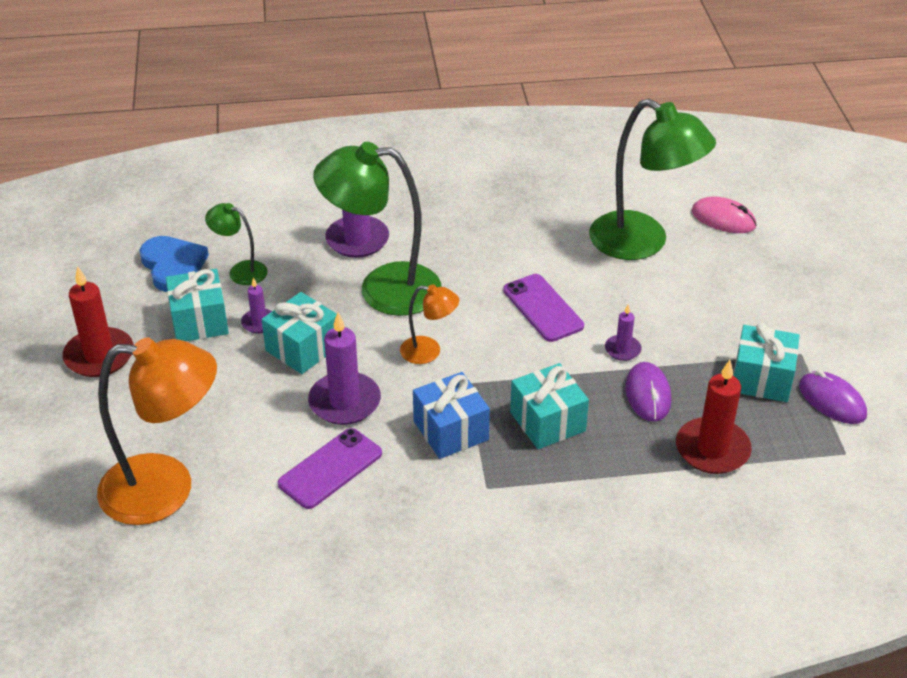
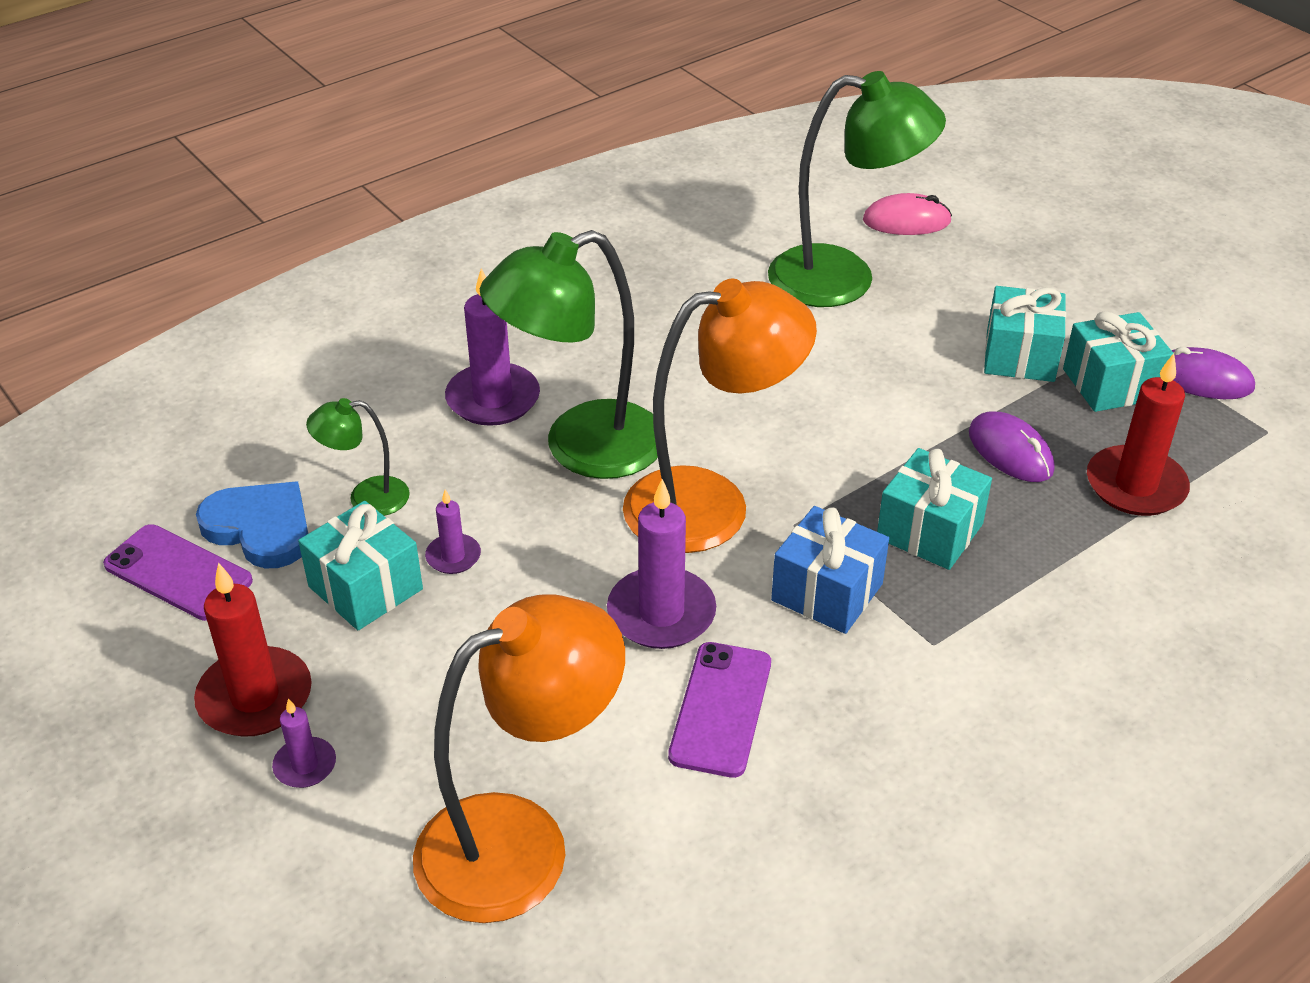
camera: 30 degrees left, 0 degrees up
(302, 348) = (543, 566): turquoise gift -> turquoise gift (1020, 356)
(429, 352) = (711, 504): orange lamp -> orange lamp, size x2.08
(543, 308) = (800, 397): purple phone -> purple phone (178, 573)
(622, 349) = (935, 410): purple candle -> purple candle (305, 765)

